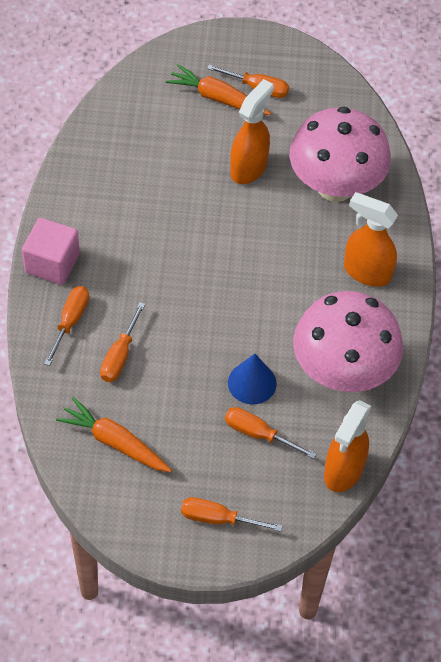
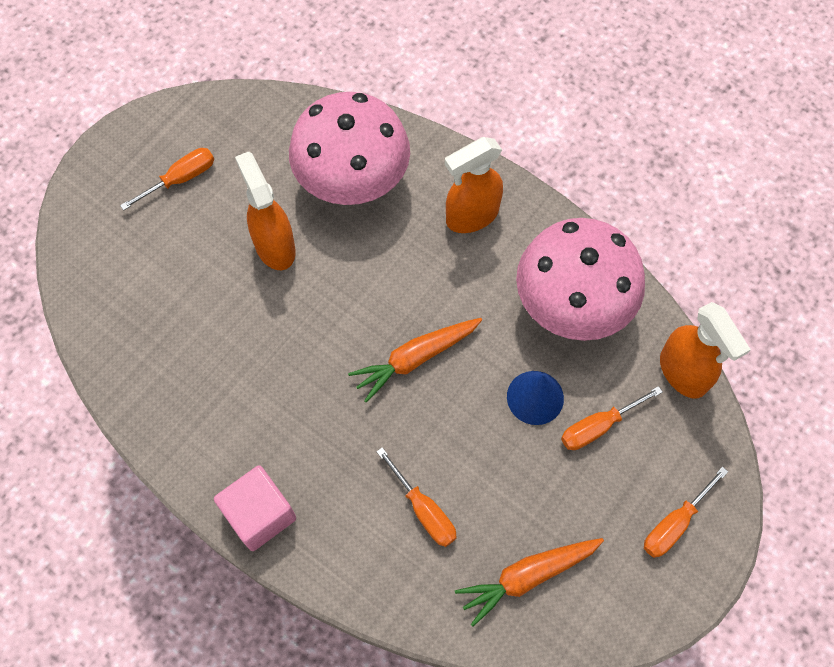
camera: 55 degrees left, 10 degrees up
(70, 322) = (349, 538): orange screwdriver -> none
(217, 98) = (165, 223): orange carrot -> orange carrot (416, 358)

